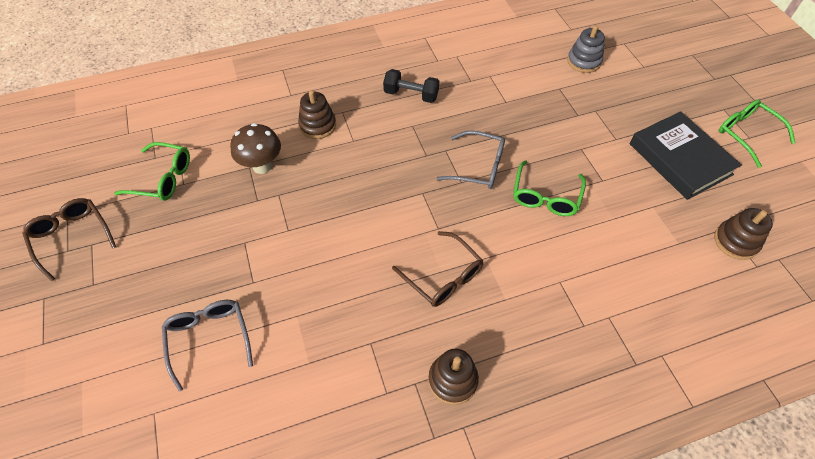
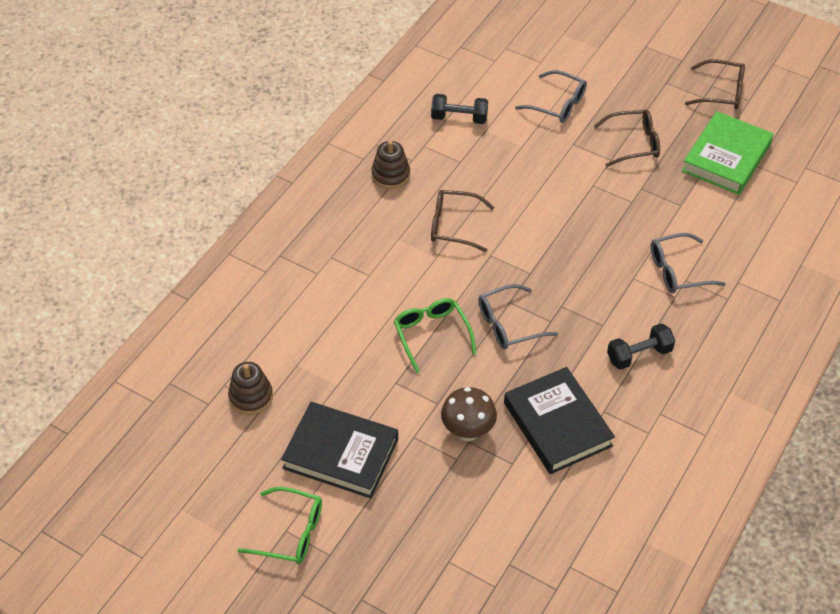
camera: 140 degrees right, 5 degrees down
(163, 178) = (726, 158): green glasses -> green book
(206, 243) = (634, 143): none -> brown glasses
(262, 166) = (672, 212): brown mushroom -> brown mushroom (468, 431)
(316, 402) = (459, 118): none -> black dumbbell
(317, 125) = (678, 271): brown stacking toy -> grey glasses
(509, 90) = (557, 424): none -> black book
(584, 61) = (517, 521): grey stacking toy -> none

